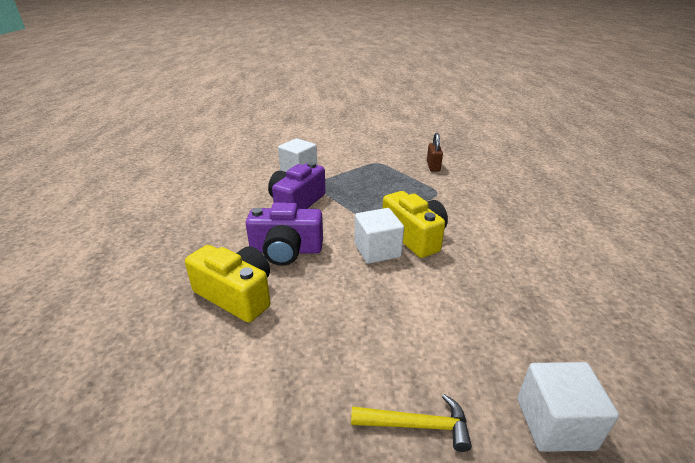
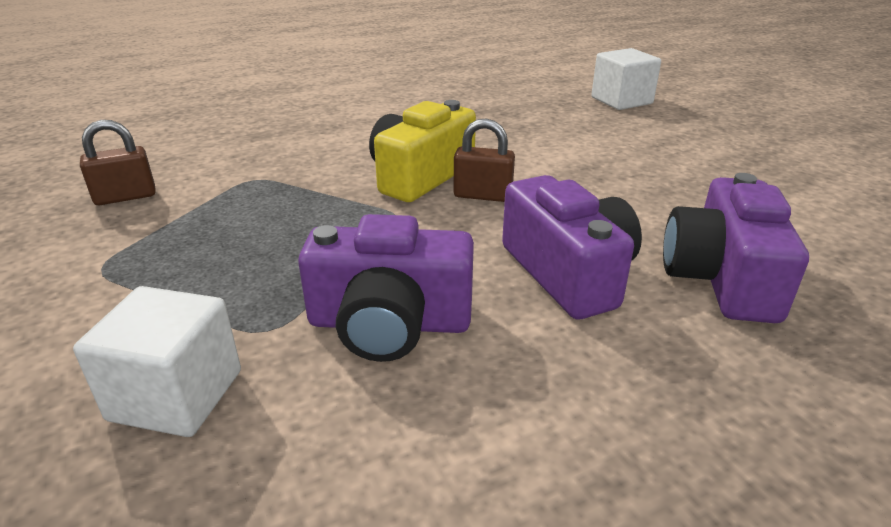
camera: 115 degrees left, 0 degrees up
(236, 295) = (721, 278): yellow camera -> purple camera
(377, 250) = (482, 195): white cube -> brown padlock
(417, 425) = (699, 137): yellow hammer -> none

